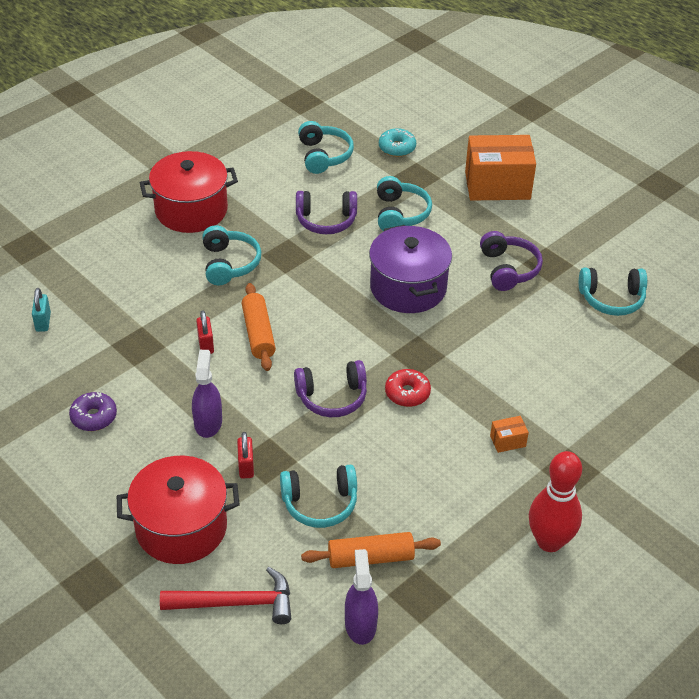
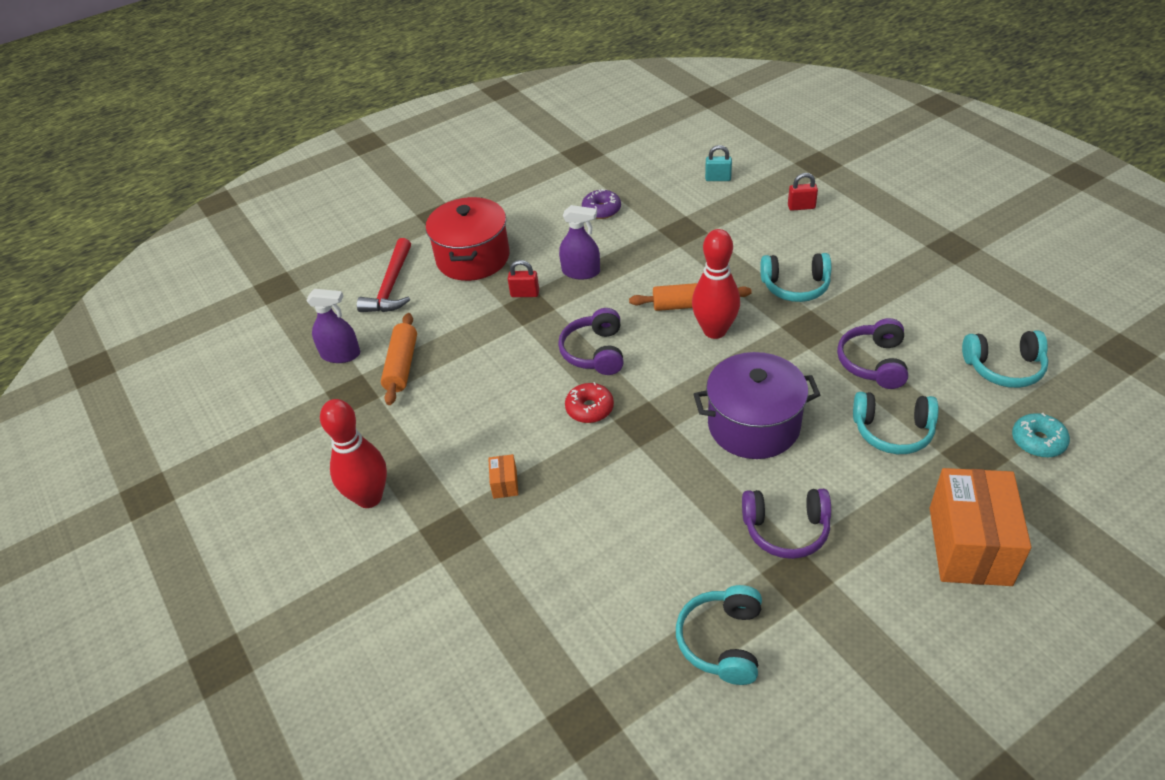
camera: 105 degrees right, 0 degrees up
(191, 210) = (882, 260): red pot -> none
(206, 344) = (678, 270): red padlock -> red padlock (801, 207)
(294, 315) = (714, 330): none -> red bowling pin
(320, 503) = (470, 337): turquoise headphones -> none

